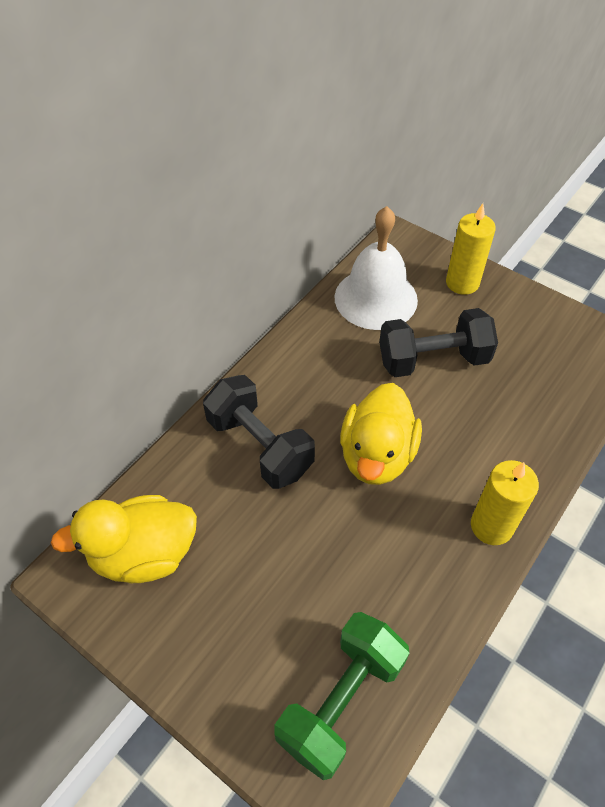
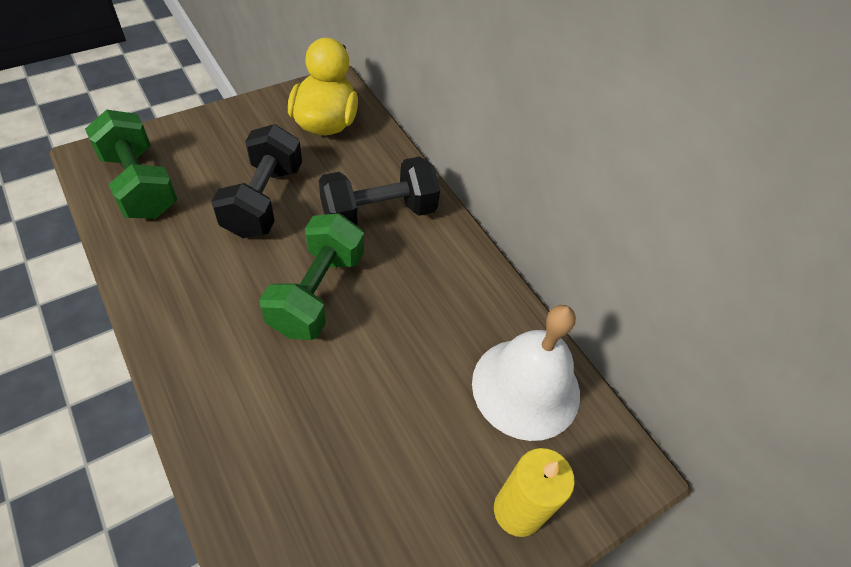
camera: 105 degrees right, 0 degrees up
(377, 455) = (317, 293): yellow duck -> green dumbbell
(433, 360) = (405, 403): black dumbbell -> black dumbbell (263, 200)
(491, 526) = (184, 349): yellow candle -> none

